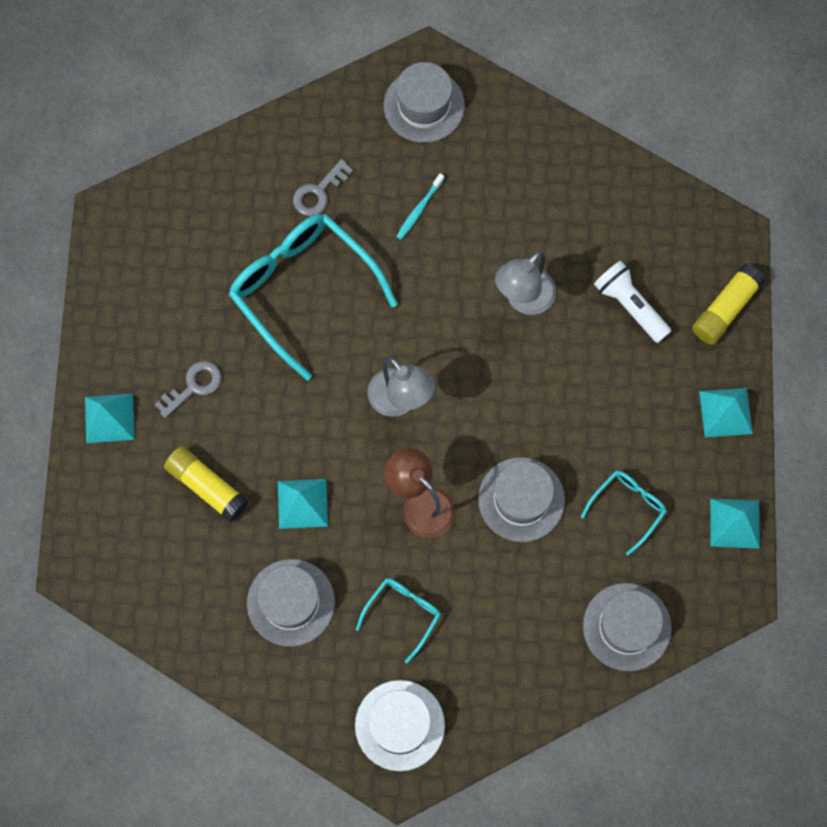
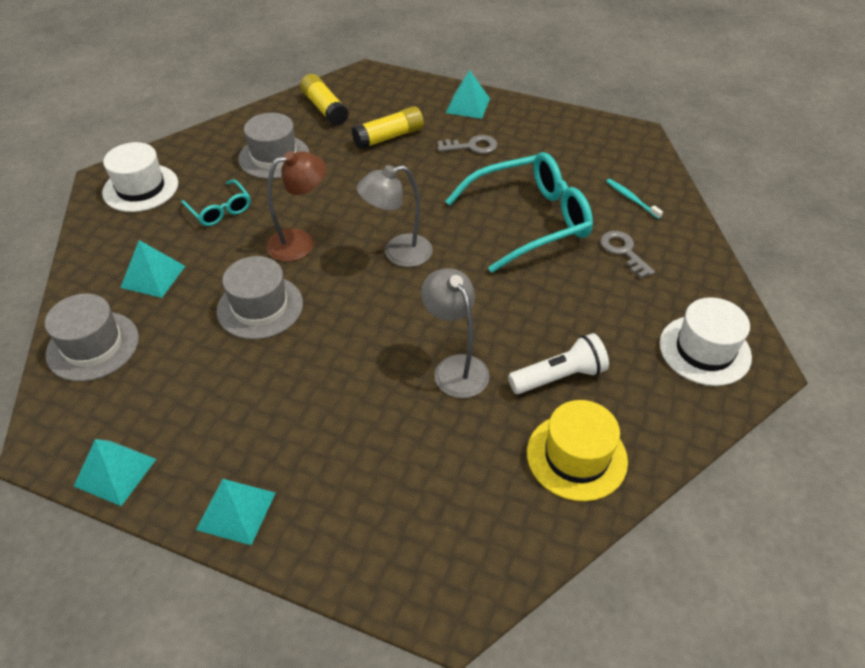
camera: 110 degrees right, 25 degrees down
(193, 386) = (472, 146): grey key -> grey key turned 75 degrees counterclockwise
(302, 503) = (345, 179): turquoise pyramid -> turquoise pyramid (153, 276)
(419, 210) = (584, 315): turquoise toothbrush -> turquoise toothbrush (631, 198)
(424, 105) = (704, 350): grey hat -> white hat
(575, 183) = (576, 456): none -> yellow hat
(627, 508) = (197, 383): turquoise glasses -> none
(630, 306) = (407, 459): white flashlight -> white flashlight (559, 377)
(725, 309) = (357, 560): yellow glue stick -> yellow glue stick (324, 109)

